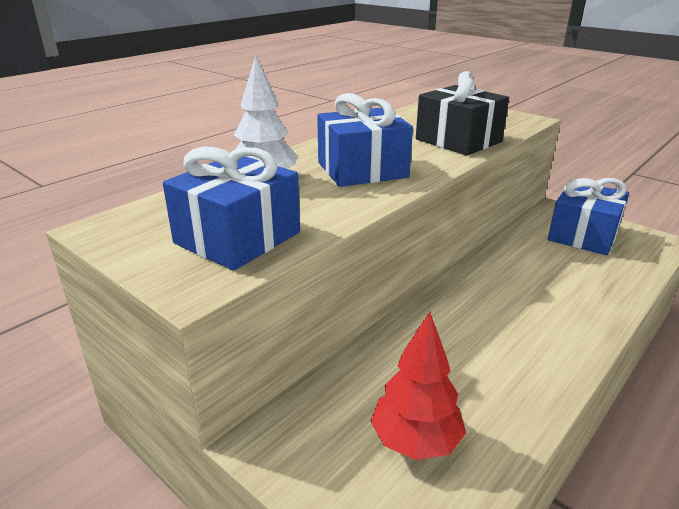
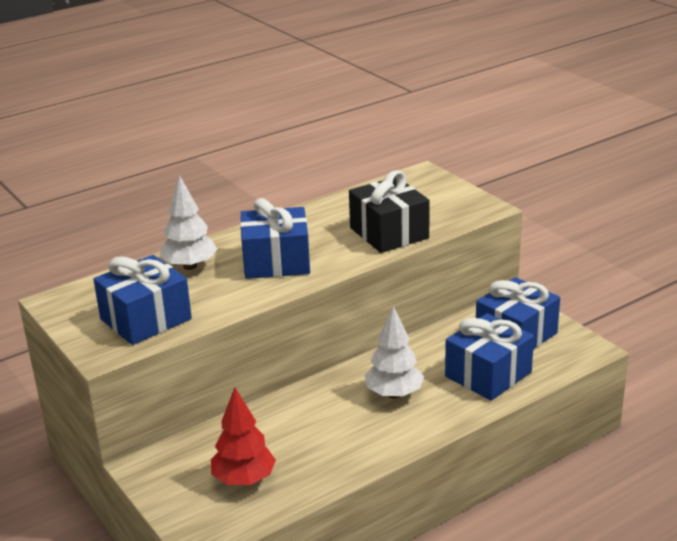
camera: 15 degrees right, 0 degrees up
(516, 304) = (394, 394): none -> white tree
(592, 273) = (488, 374): none -> blue gift

